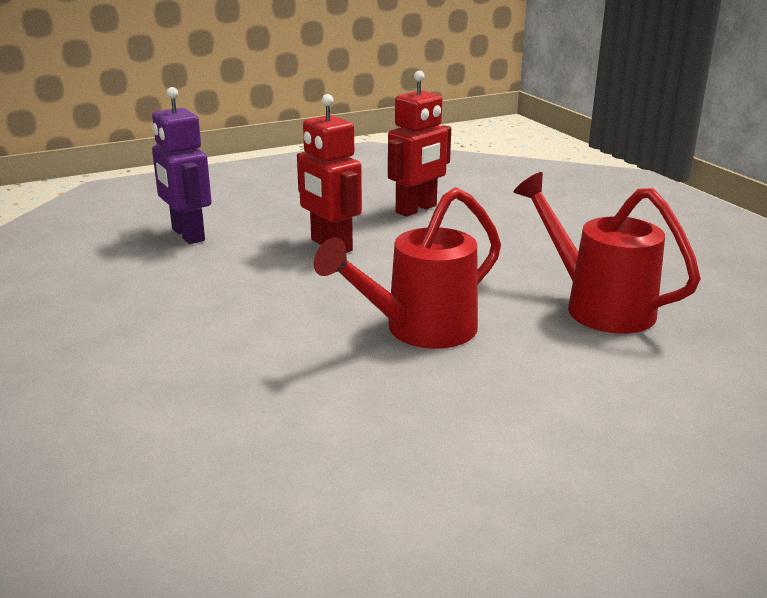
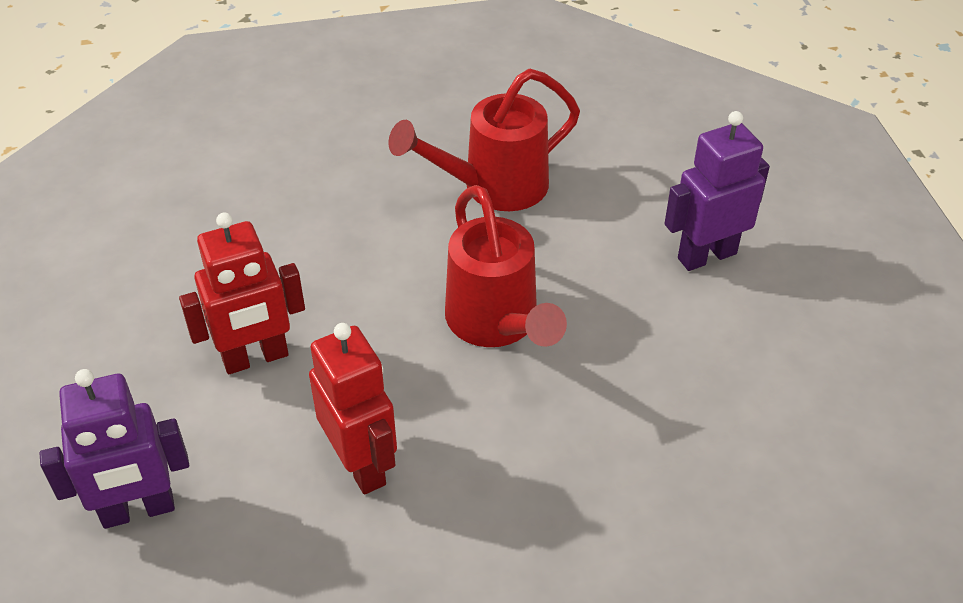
camera: 75 degrees left, 20 degrees up
(416, 209) = (187, 256): red robot -> red robot (361, 465)
(609, 443) = (706, 255): none -> purple robot

